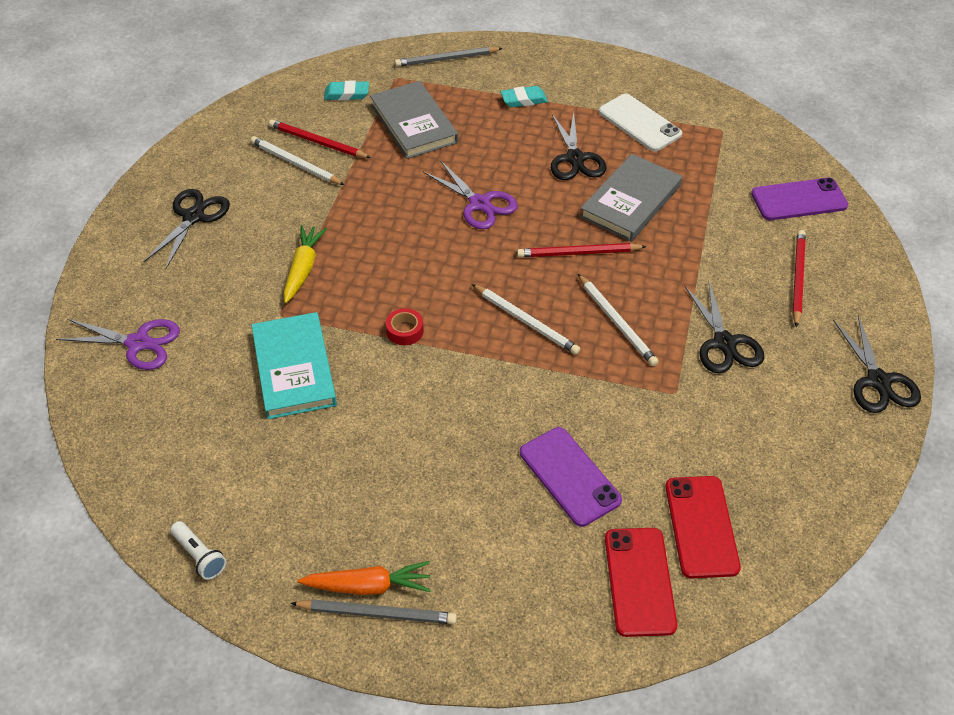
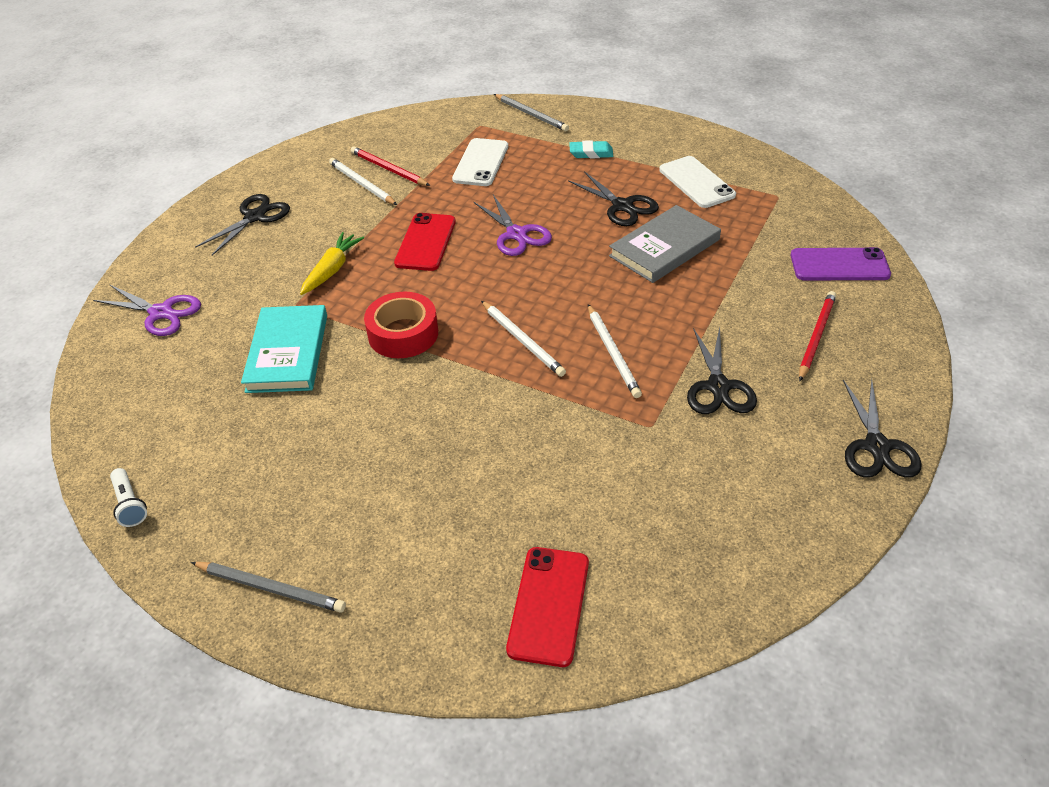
camera: 15 degrees right, 5 degrees down
(347, 94) = (430, 134): turquoise eraser -> none
(368, 586) = (273, 560): orange carrot -> none
(405, 331) = (403, 334): red tape -> red tape, size x1.93
(413, 123) = (481, 163): grey book -> white phone
(446, 59) = (531, 114): grey pencil -> grey pencil turned 135 degrees counterclockwise
(569, 476) = (513, 489): purple phone -> none
(575, 159) = (622, 206): black scissors -> black scissors turned 45 degrees counterclockwise
(578, 253) = (596, 287): red pencil -> none
(701, 526) = (634, 561): red phone -> red phone (425, 242)

